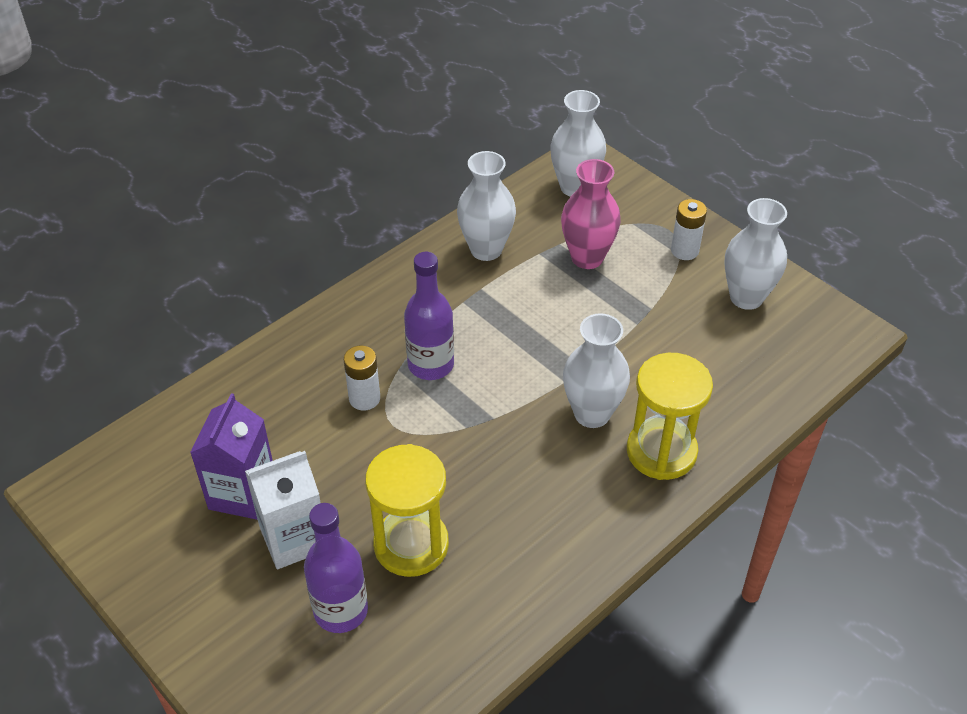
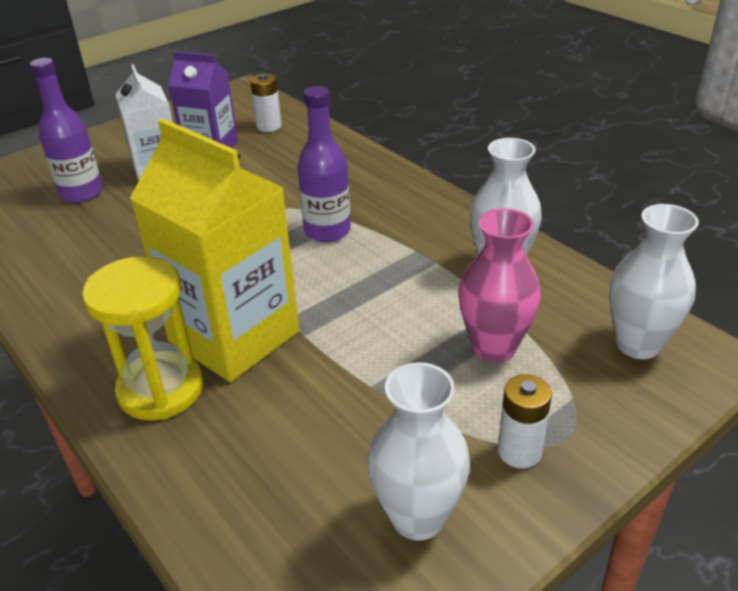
camera: 95 degrees right, 10 degrees down
(364, 398) = (293, 197): white battery -> white battery (269, 126)
(411, 545) = (124, 223): yellow hourglass -> none
(592, 414) = (234, 336): white vase -> yellow carton

